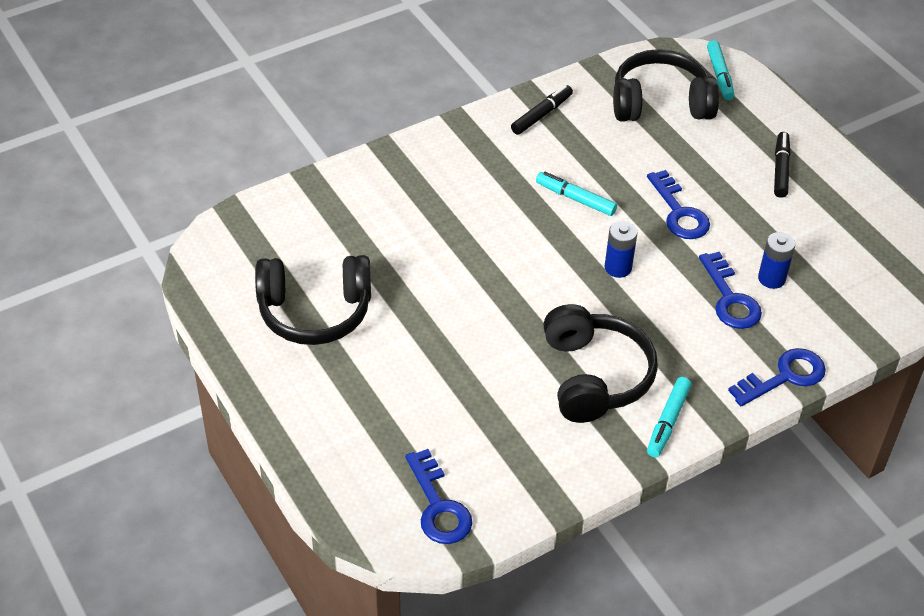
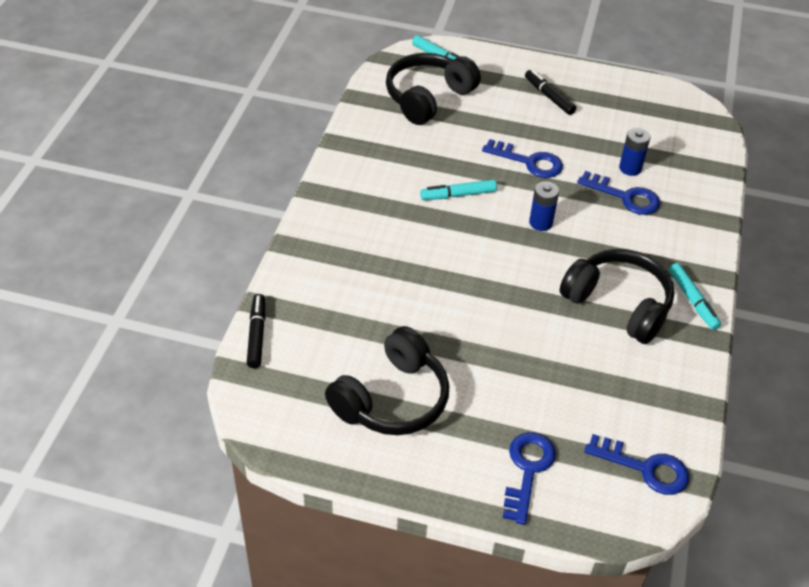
camera: 45 degrees left, 0 degrees up
(541, 115) = (364, 152): black marker -> black marker (257, 335)
(784, 376) = (712, 224): blue key -> blue key (527, 470)

